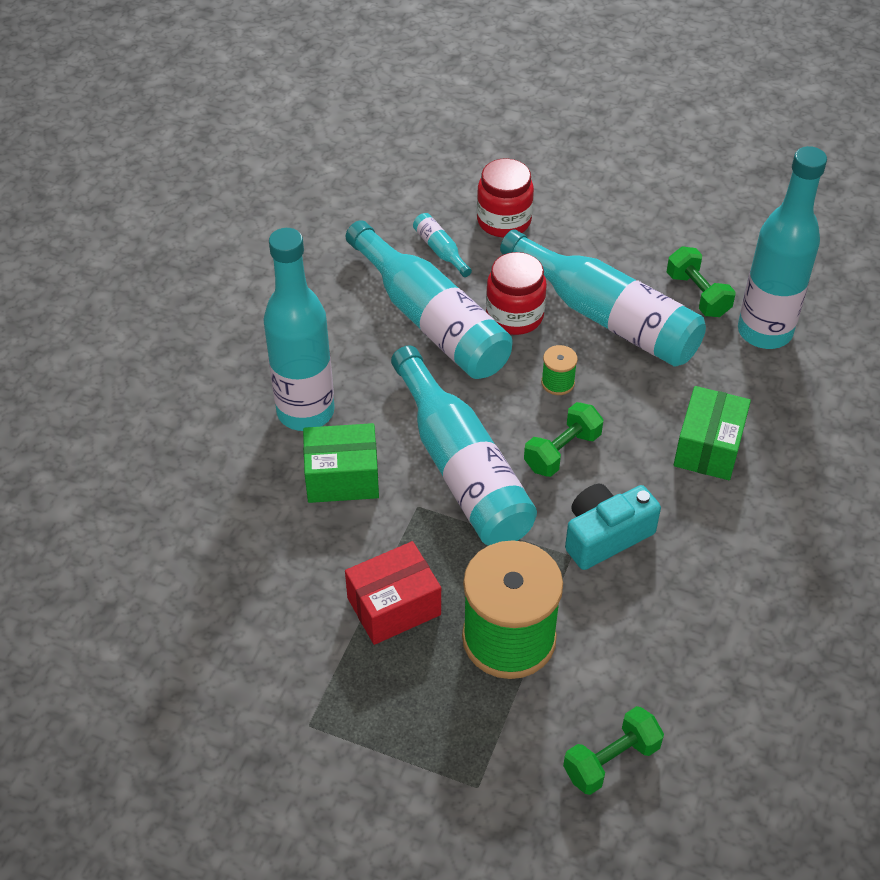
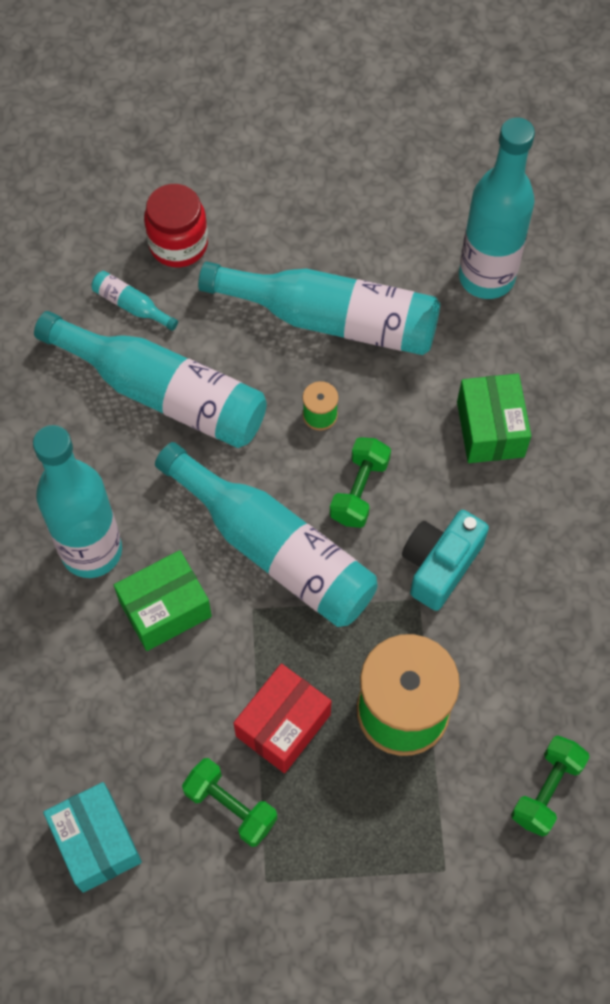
camera: 25 degrees left, 15 degrees up
(181, 631) = (96, 842): none -> turquoise box
(514, 316) = (243, 354): red jar -> none
(697, 294) = (406, 259): green dumbbell -> green dumbbell (230, 806)

